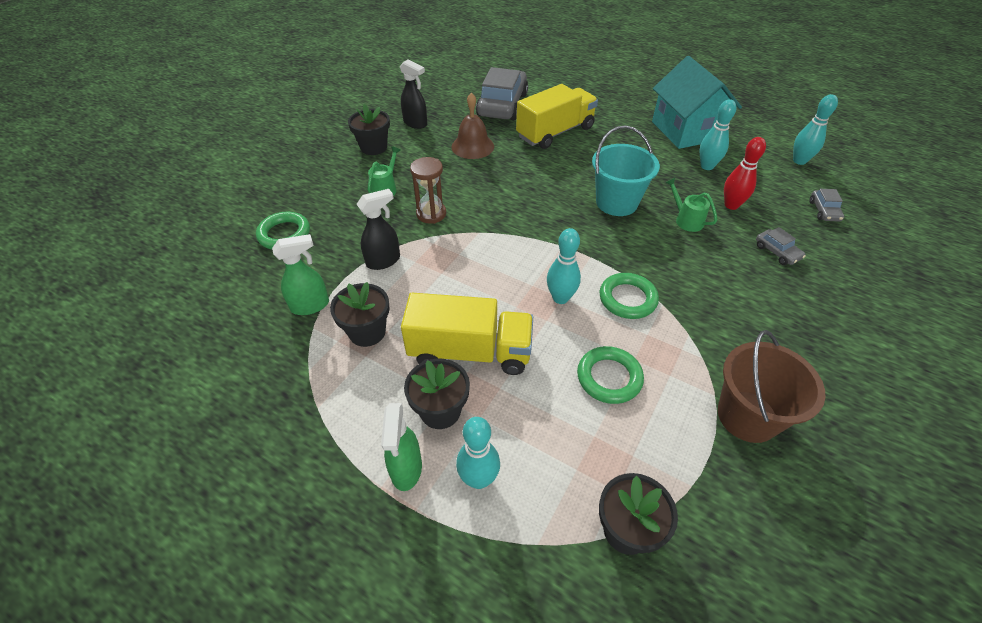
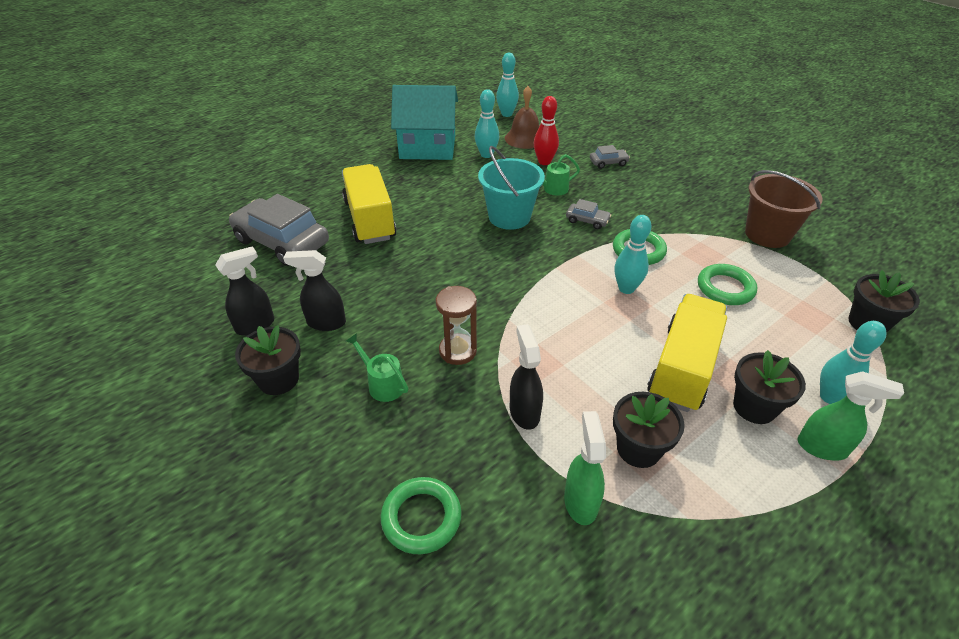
camera: 70 degrees left, 5 degrees down
(431, 148) = (326, 323): none -> black spray bottle
(472, 146) = (348, 286): brown bell -> brown bell (524, 138)
(824, 211) = (571, 127): grey car -> grey car (587, 220)

